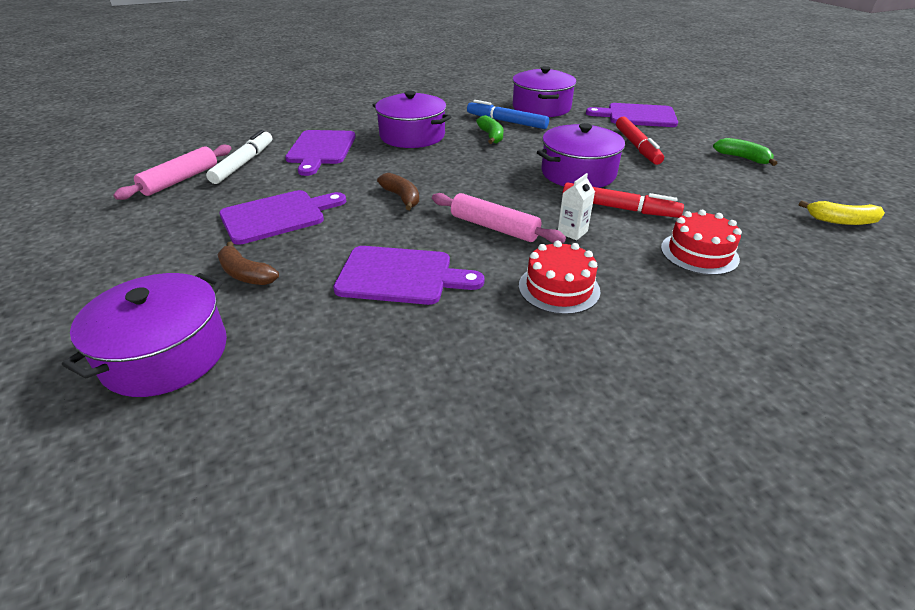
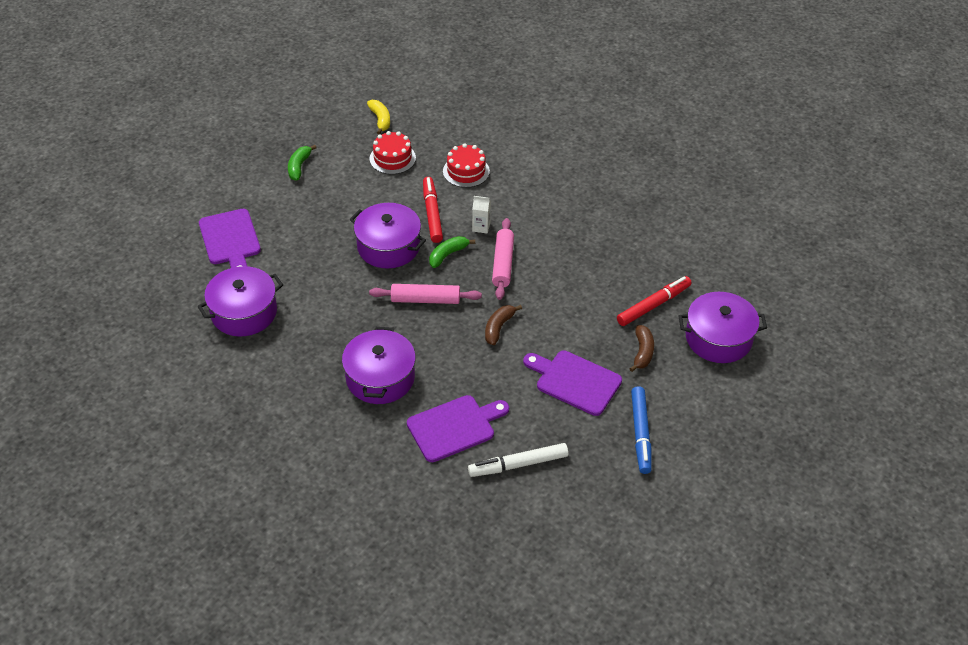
camera: 120 degrees left, 10 degrees up
(180, 180) = (576, 486): pink rolling pin -> pink rolling pin (425, 300)
(400, 276) = (587, 283): purple cutting board -> none
(491, 136) = (346, 322): green banana -> green banana (448, 255)
(506, 121) = (301, 325): blue marker -> blue marker (640, 433)
(559, 288) = (546, 217): red cake -> red cake (392, 158)
(637, 146) = (311, 226): red marker -> red marker (653, 305)

